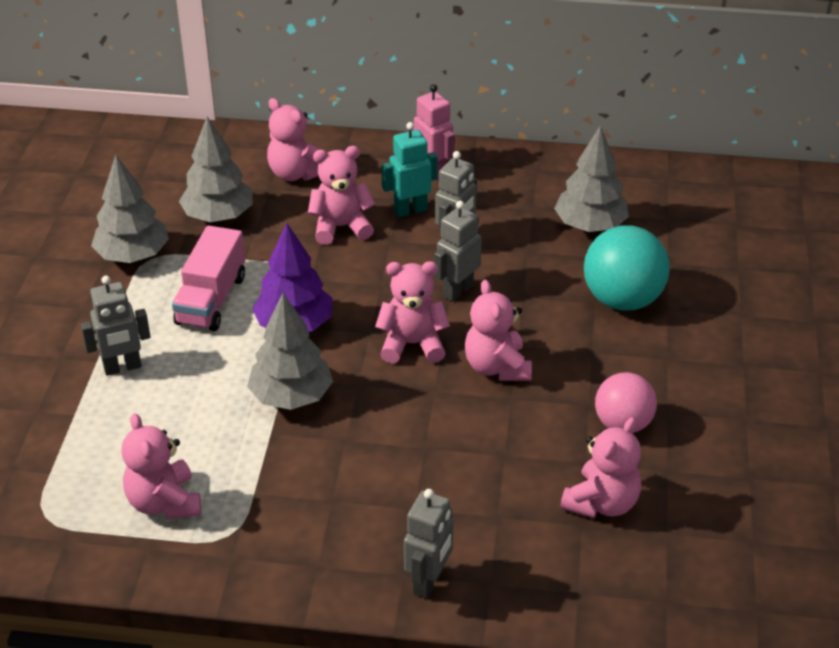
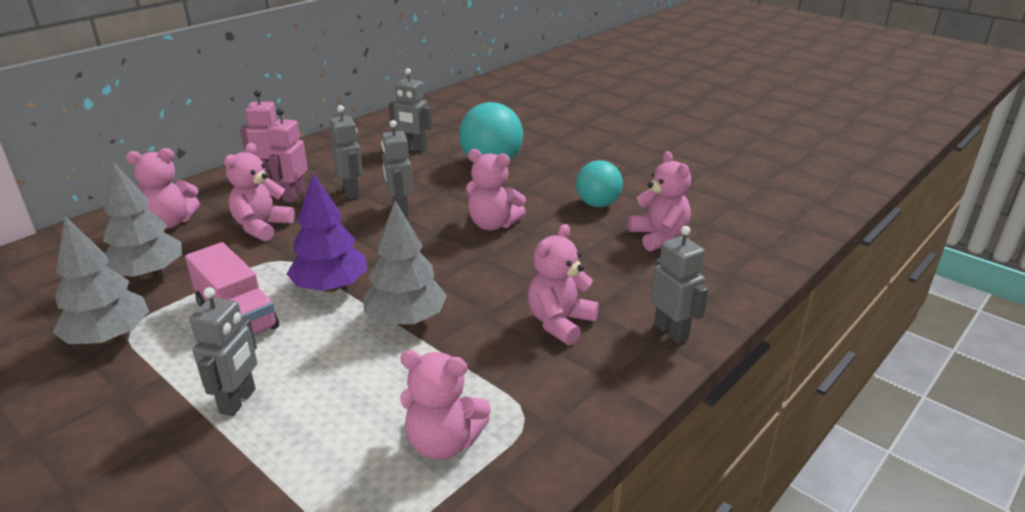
camera: 55 degrees left, 10 degrees down
(410, 210) = (294, 195): turquoise robot -> pink robot
(412, 344) = (426, 246): pink teddy bear -> pink teddy bear (560, 322)
(590, 226) = (413, 148): grey tree -> grey robot
(622, 424) = (597, 204): pink ball -> turquoise ball

